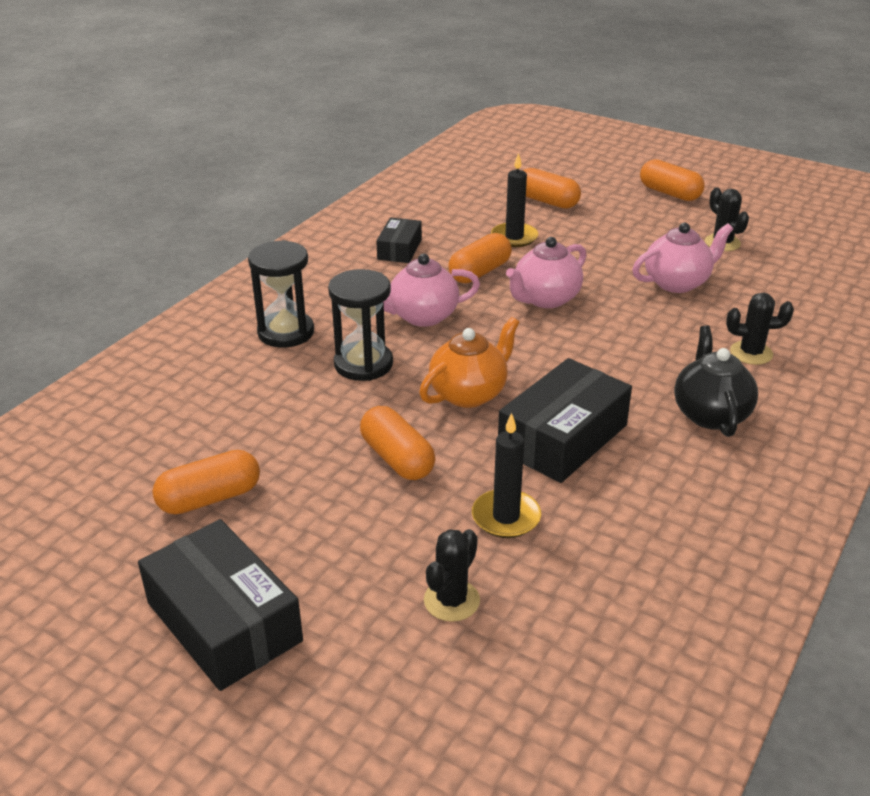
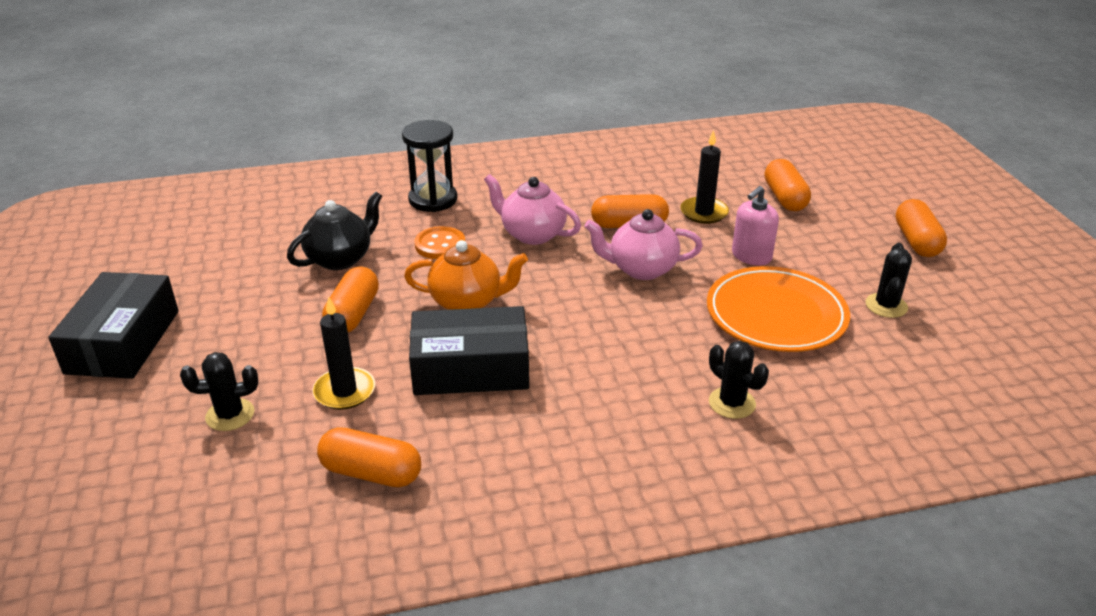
camera: 45 degrees right, 0 degrees up
(210, 498) = (229, 273): orange capsule -> orange capsule (371, 473)
(363, 364) = (440, 245): black hourglass -> orange button
(399, 249) = (602, 181): black box -> none
(596, 252) = (751, 256): none -> pink soap dispenser
(677, 283) = (776, 314): pink teapot -> orange plate
(710, 414) = (605, 423): black teapot -> black teapot (340, 258)

